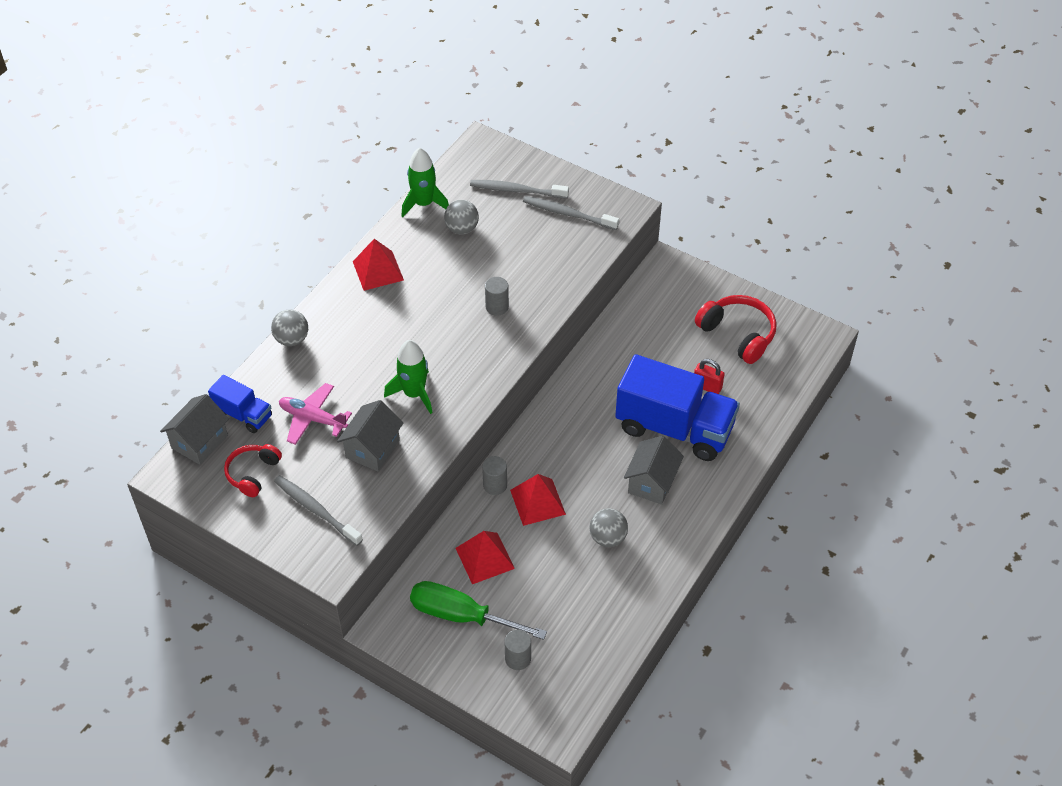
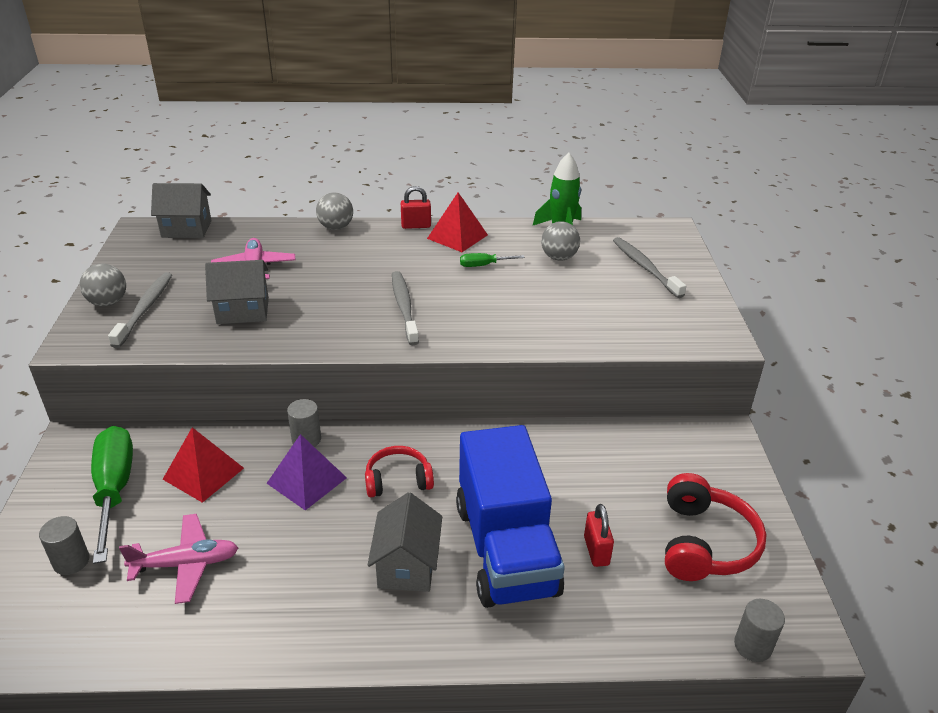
camera: 55 degrees right, 15 degrees down
(243, 414) = (232, 236): blue truck -> none
(252, 473) = (168, 263): red headphones -> red headphones (398, 480)
(337, 287) = (416, 226): none -> red padlock
(414, 393) = (331, 307): green rocket -> none
(434, 277) = (483, 265): none -> green screwdriver
(497, 307) = (489, 312): grey cylinder -> grey cylinder (752, 646)
(537, 502) = (307, 480): red pyramid -> purple pyramid
(567, 595) = (186, 564): none -> pink plane
(568, 214) = (660, 306): grey toothbrush -> grey toothbrush (404, 307)
(608, 538) = (295, 562): grey ball -> grey ball (108, 302)
(652, 482) = (407, 565): grey house -> grey house turned 75 degrees counterclockwise

